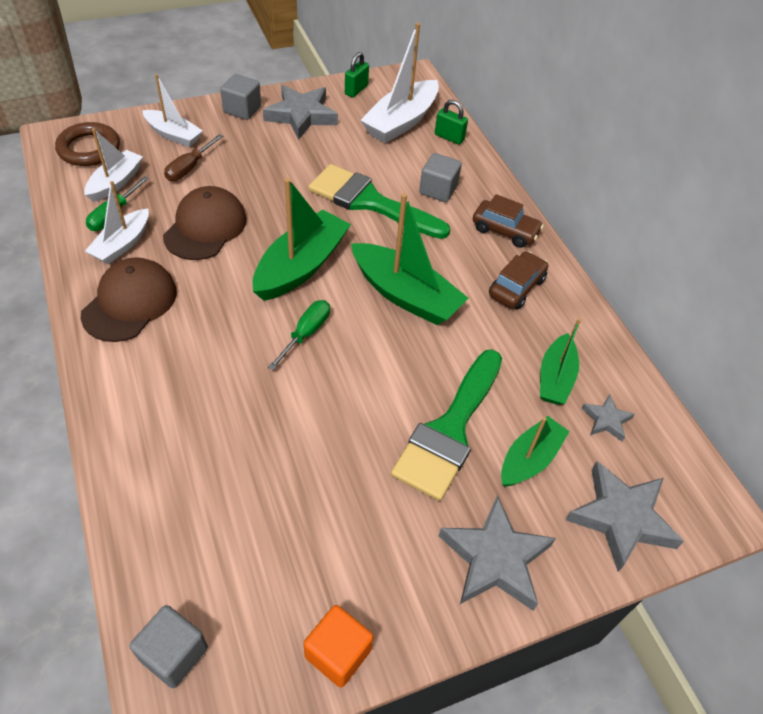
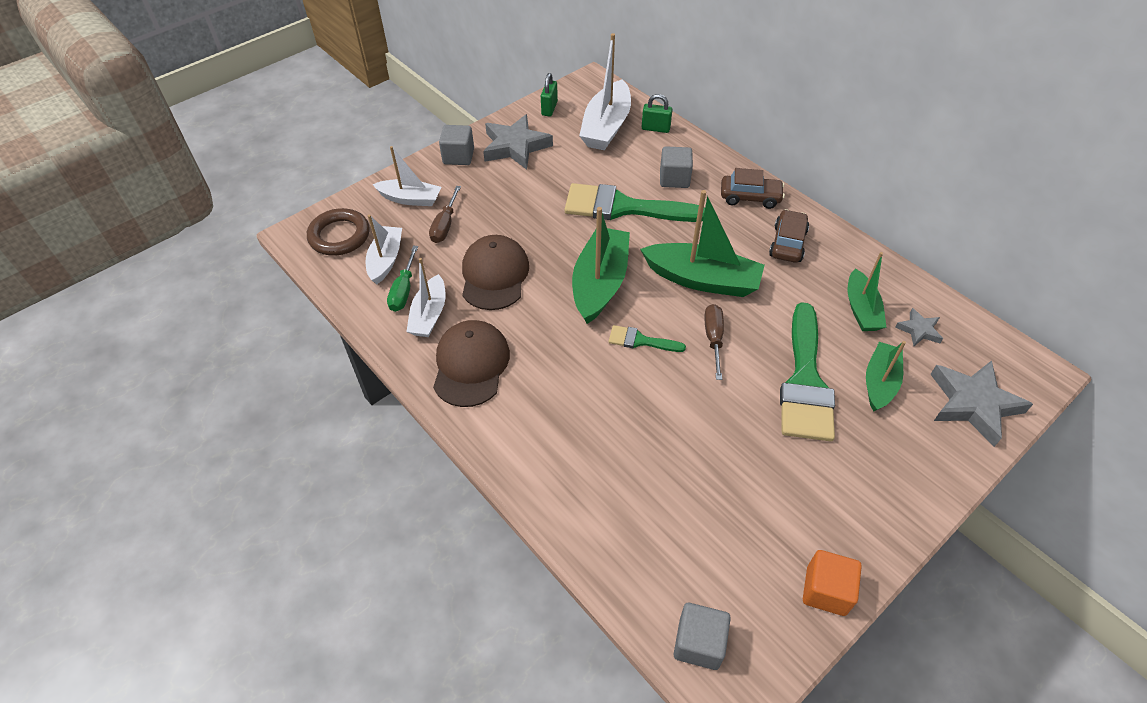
camera: 15 degrees left, 0 degrees up
(306, 334) = (640, 341): green screwdriver -> green brush
(380, 356) = (713, 339): none -> brown screwdriver
(495, 558) = (899, 471): grey star -> none

